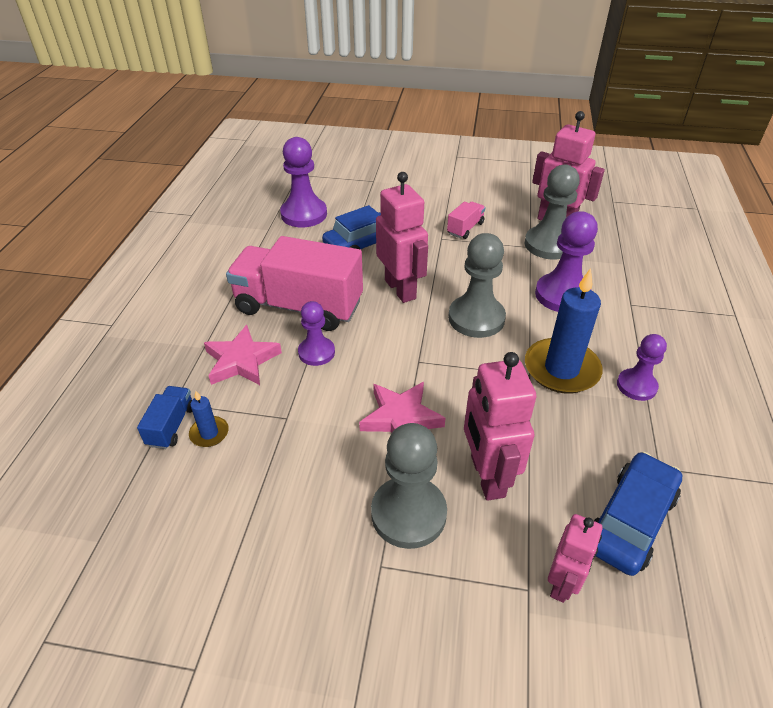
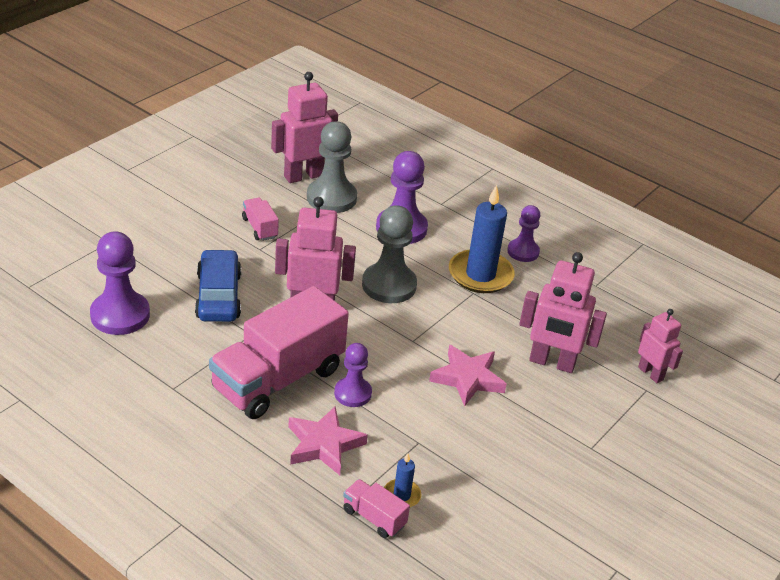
camera: 65 degrees left, 5 degrees down
(171, 426) = (374, 517): blue truck -> pink truck
(408, 514) = (558, 415): grey pawn -> none
(630, 520) = (625, 321): blue car -> none

